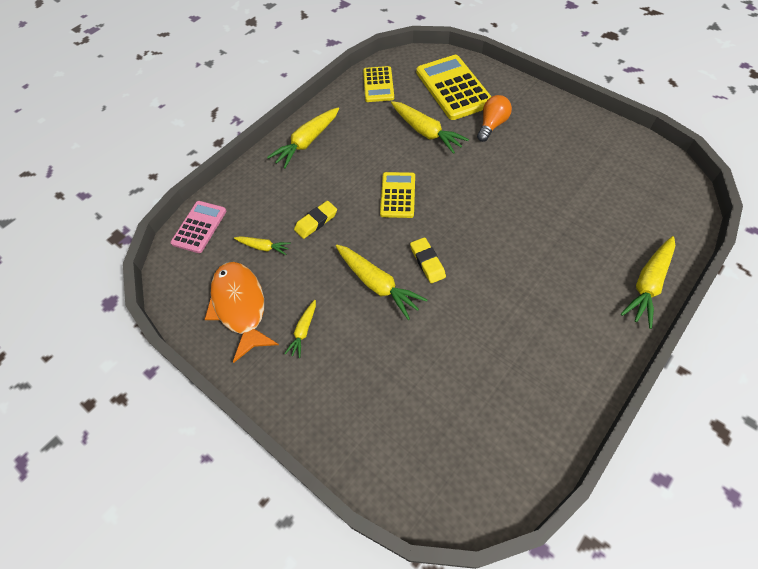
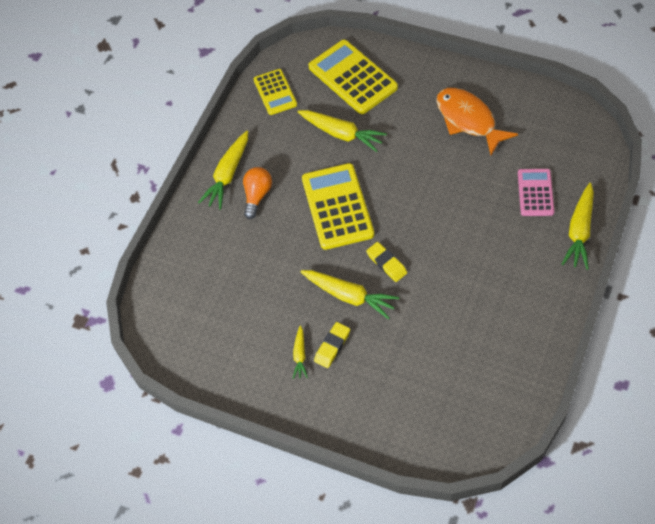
camera: 15 degrees left, 0 degrees up
(199, 227) = (160, 289): pink calculator -> pink calculator (535, 193)
(240, 306) = (234, 351): orange fish -> orange fish (468, 120)
(263, 247) = (231, 291): yellow carrot -> none
(316, 222) = (270, 253): yellow eraser -> yellow eraser (332, 346)
(398, 195) = (337, 207): yellow calculator -> yellow calculator, size x1.67
(492, 125) = (403, 110): orange light bulb -> orange light bulb (257, 196)

